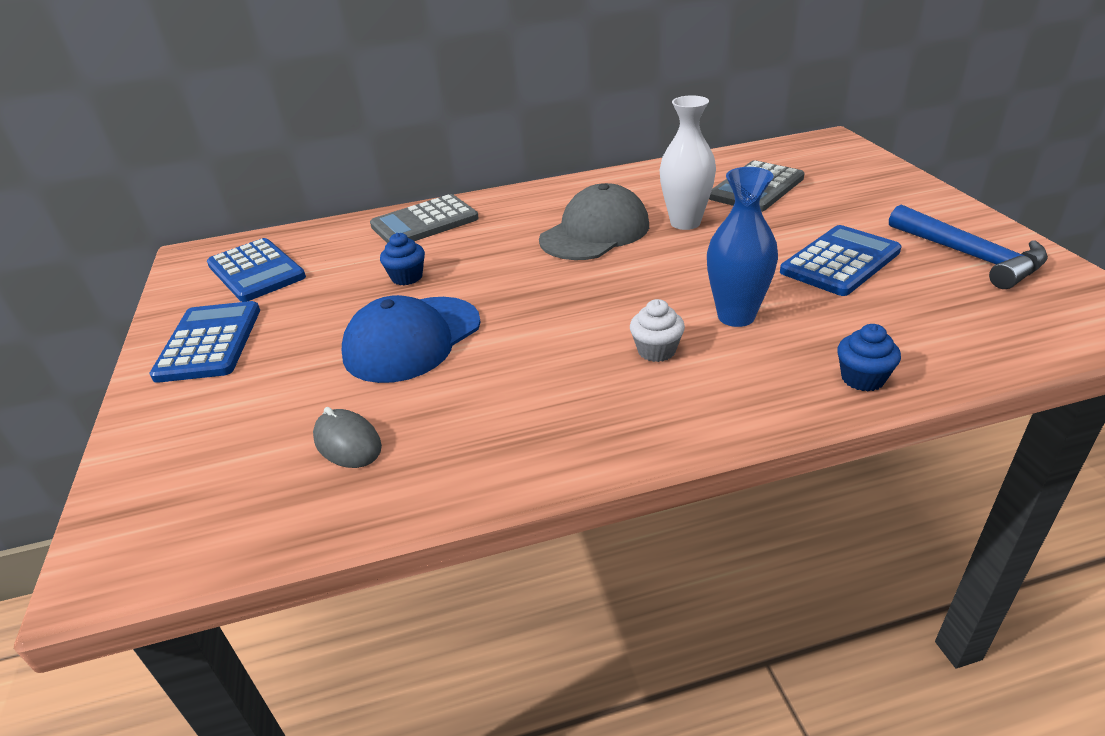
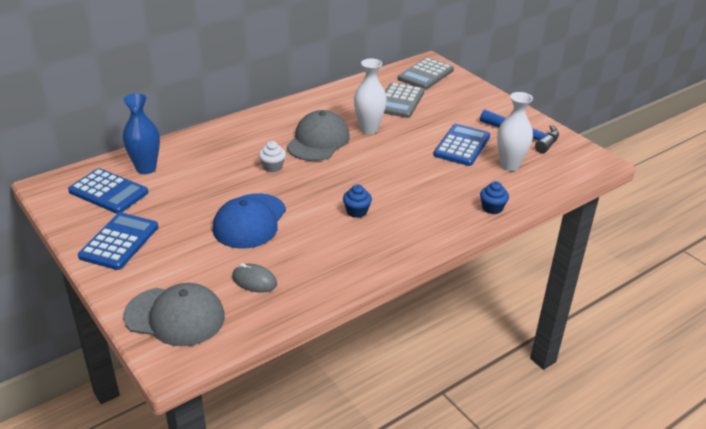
camera: 25 degrees left, 0 degrees up
(180, 482) = (175, 316): none -> grey cap
(209, 342) = (119, 242): blue calculator -> blue calculator turned 45 degrees clockwise
(407, 277) = (218, 184): blue cupcake -> blue cupcake (356, 211)
(424, 222) = (202, 144): grey calculator -> grey calculator (425, 75)
(656, 351) = (389, 208): white cupcake -> white cupcake (272, 167)
(736, 316) = (421, 184): blue vase -> blue vase (146, 168)
(925, 304) = (509, 165): none -> white vase

